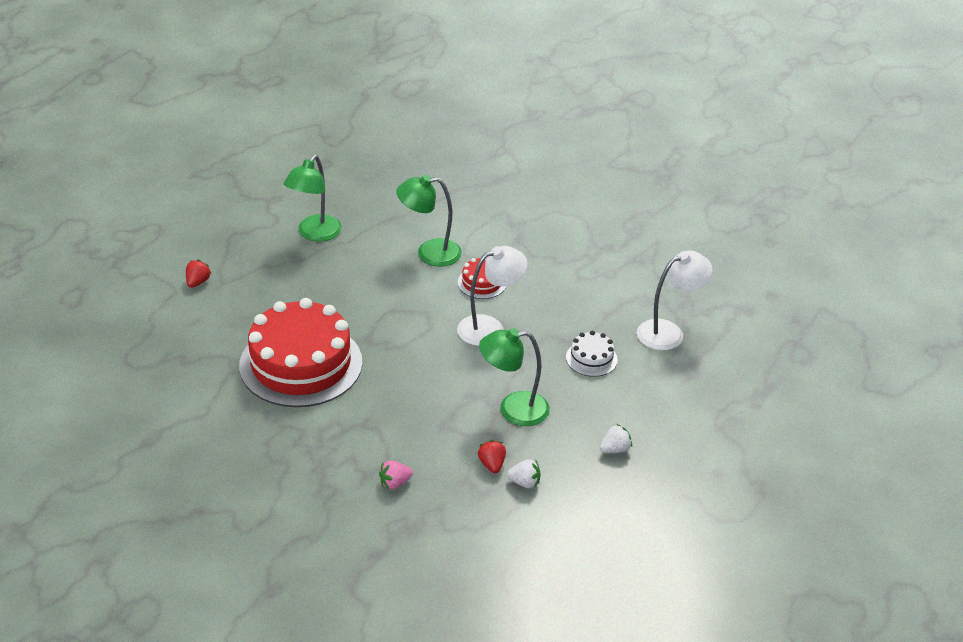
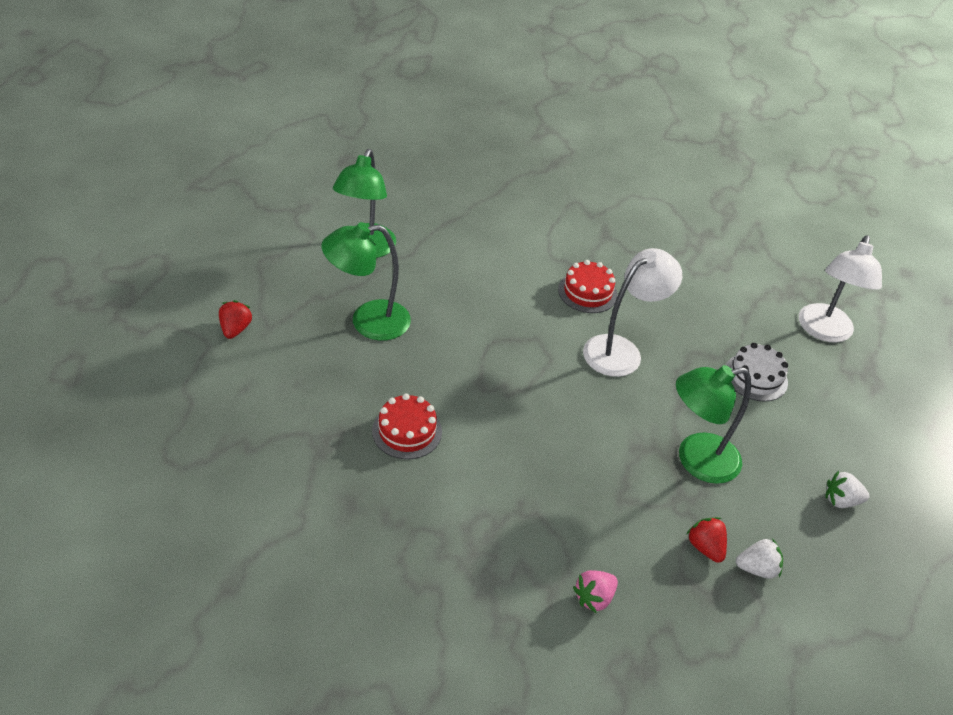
camera: 15 degrees left, 5 degrees up
(301, 364) = (407, 431): red cake -> red cake, size x0.43
(429, 253) = (511, 260): green lamp -> green lamp (368, 322)
(615, 449) = (841, 500): white strawberry -> white strawberry turned 135 degrees counterclockwise
(668, 332) = (823, 331): white lamp -> white lamp turned 150 degrees clockwise

